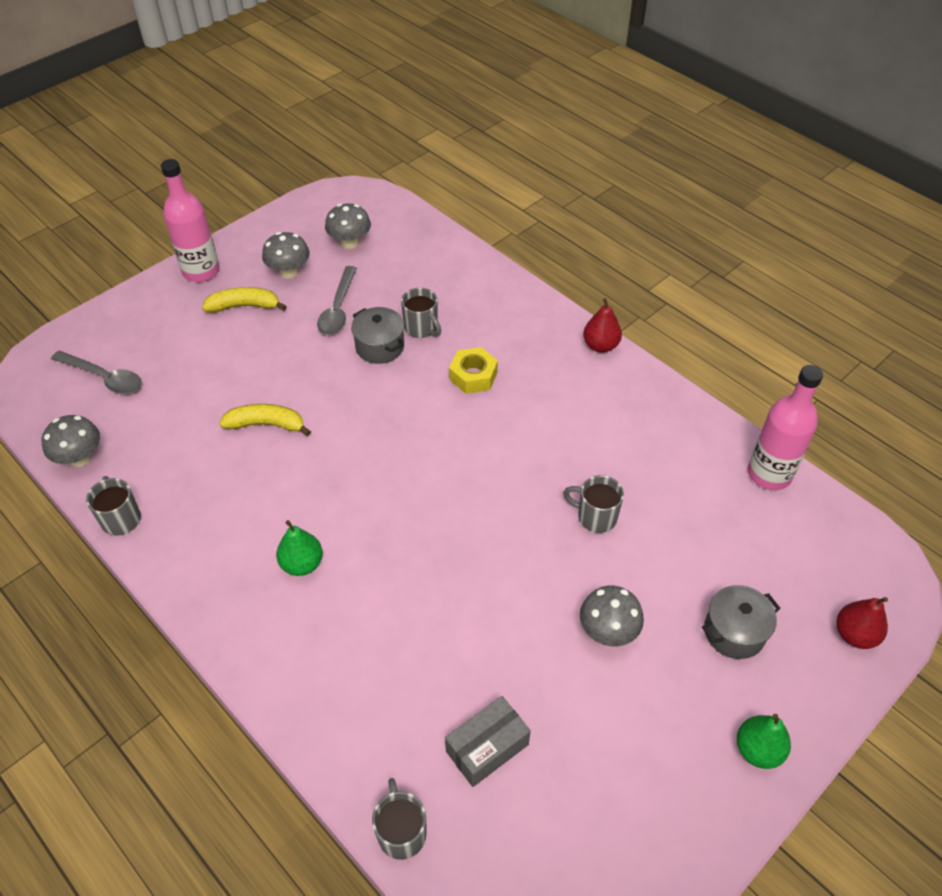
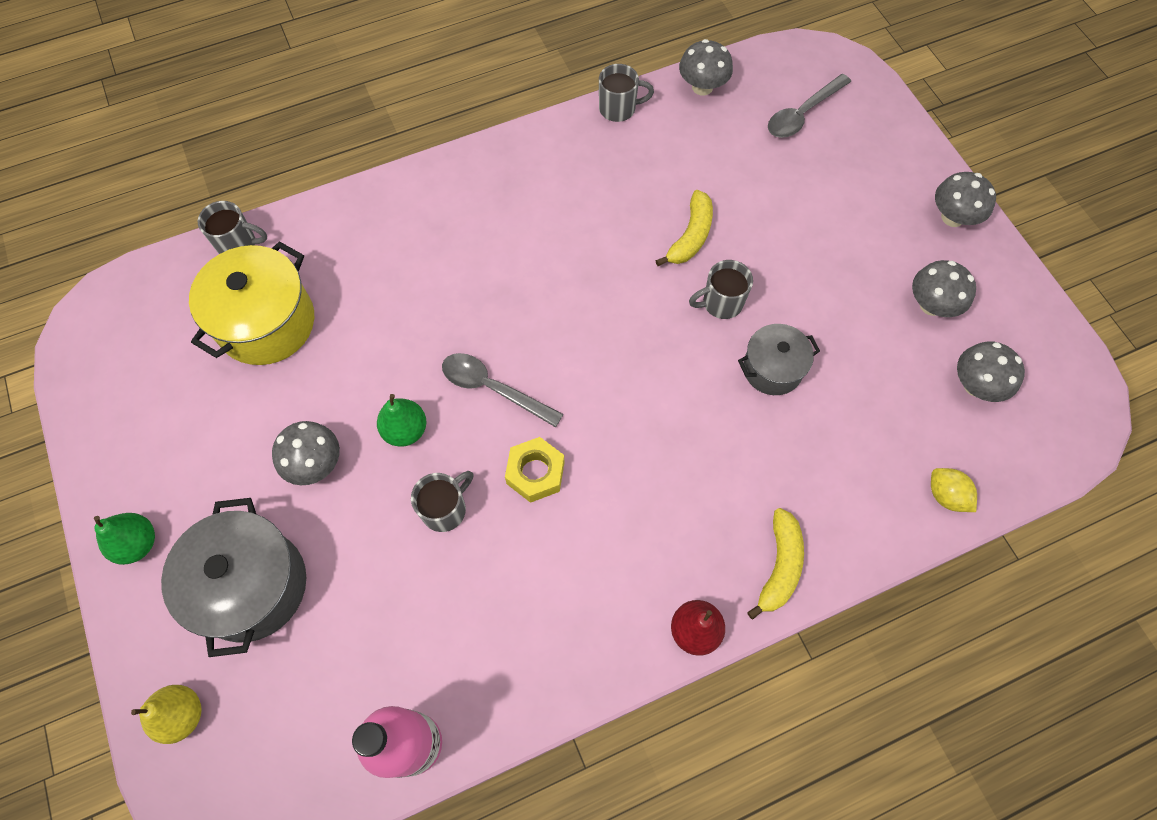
camera: 110 degrees right, 15 degrees up
(201, 271) = (952, 217): pink bottle -> grey mushroom
(244, 306) = (880, 249): yellow banana -> yellow banana (779, 566)
(302, 564) = (509, 231): green pear -> green pear (405, 430)
(338, 309) = (850, 341): grey spoon -> grey spoon (493, 388)
(421, 328) = (790, 423): grey mug -> grey mug (721, 303)
(441, 246) = (946, 495): none -> yellow lemon
(473, 376) = (692, 455): yellow nut -> yellow nut (535, 473)
(487, 747) = (266, 323): grey box -> yellow pot
(734, 632) = (252, 586): grey pot -> grey pot, size x1.67
(855, 634) = (182, 715): red pear -> yellow pear

